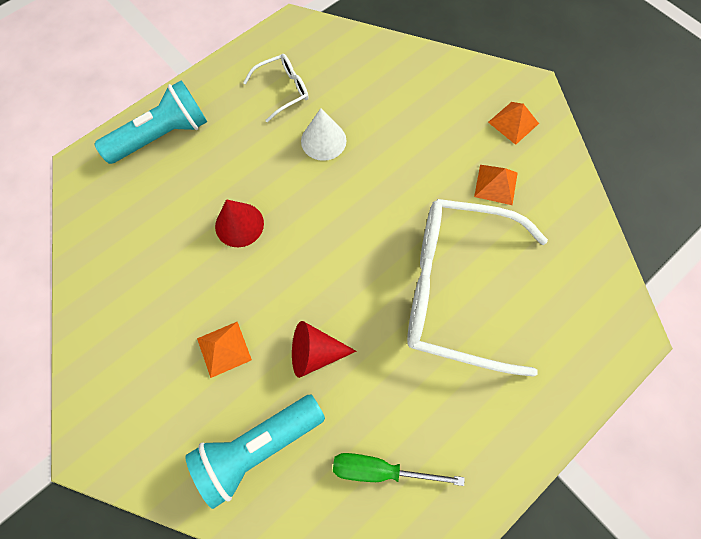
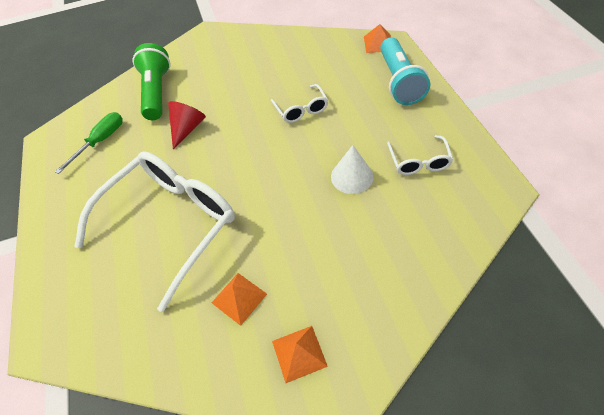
camera: 120 degrees right, 15 degrees down
(224, 349) = (221, 88): orange pyramid -> orange pyramid (378, 43)
(239, 224) = (301, 110): red cone -> white glasses
(258, 446) = (157, 92): turquoise flashlight -> green flashlight

